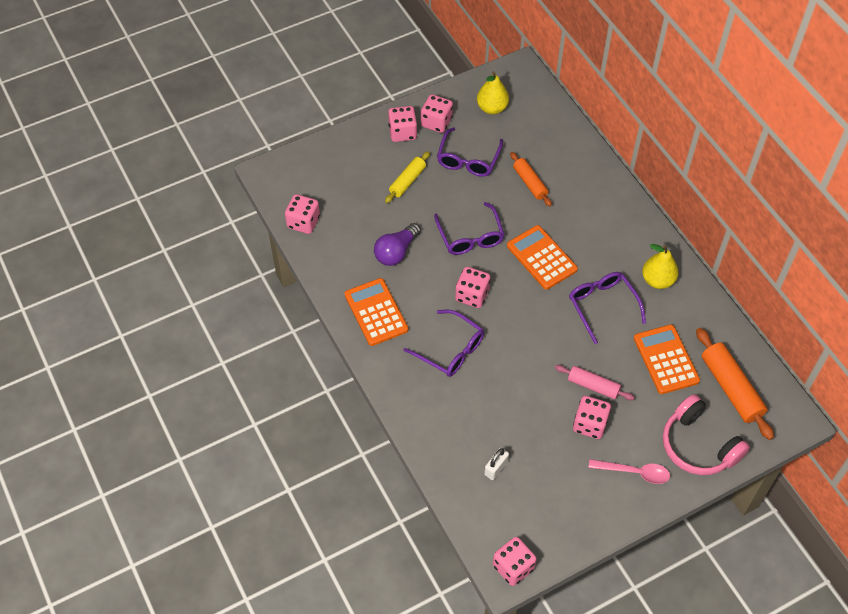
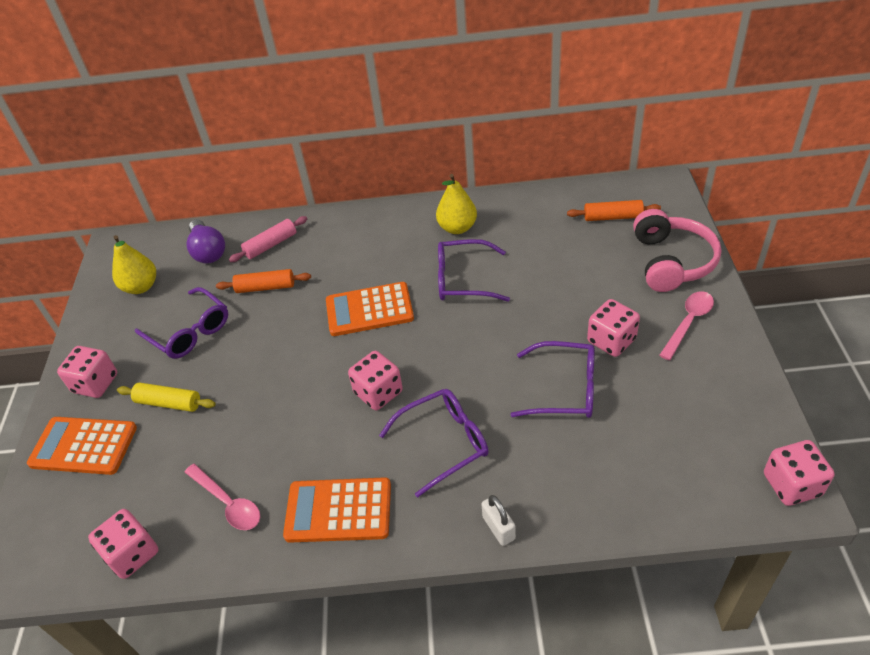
camera: 60 degrees left, 10 degrees down
(355, 252) = (228, 503): none -> pink spoon
(396, 252) = (262, 453): purple light bulb -> purple light bulb (208, 251)
(407, 181) = (168, 403): yellow rolling pin -> yellow rolling pin turned 45 degrees counterclockwise
(436, 122) = (112, 344): pink dice -> none
(470, 237) = (296, 366): purple glasses -> purple glasses (565, 389)
(496, 468) = (639, 453): white padlock -> white padlock (498, 528)
(593, 386) = (562, 321): pink rolling pin -> pink rolling pin (271, 245)
(666, 359) = (556, 252): orange calculator -> orange calculator (83, 446)
(698, 445) = (671, 261): pink headphones -> pink headphones turned 75 degrees counterclockwise
(731, 388) = (612, 217): orange rolling pin -> orange rolling pin, size x0.62

